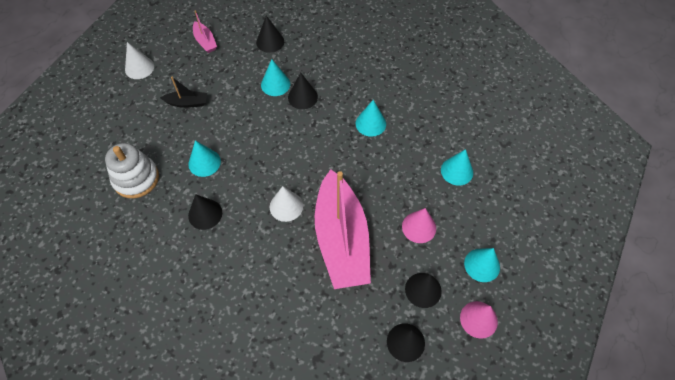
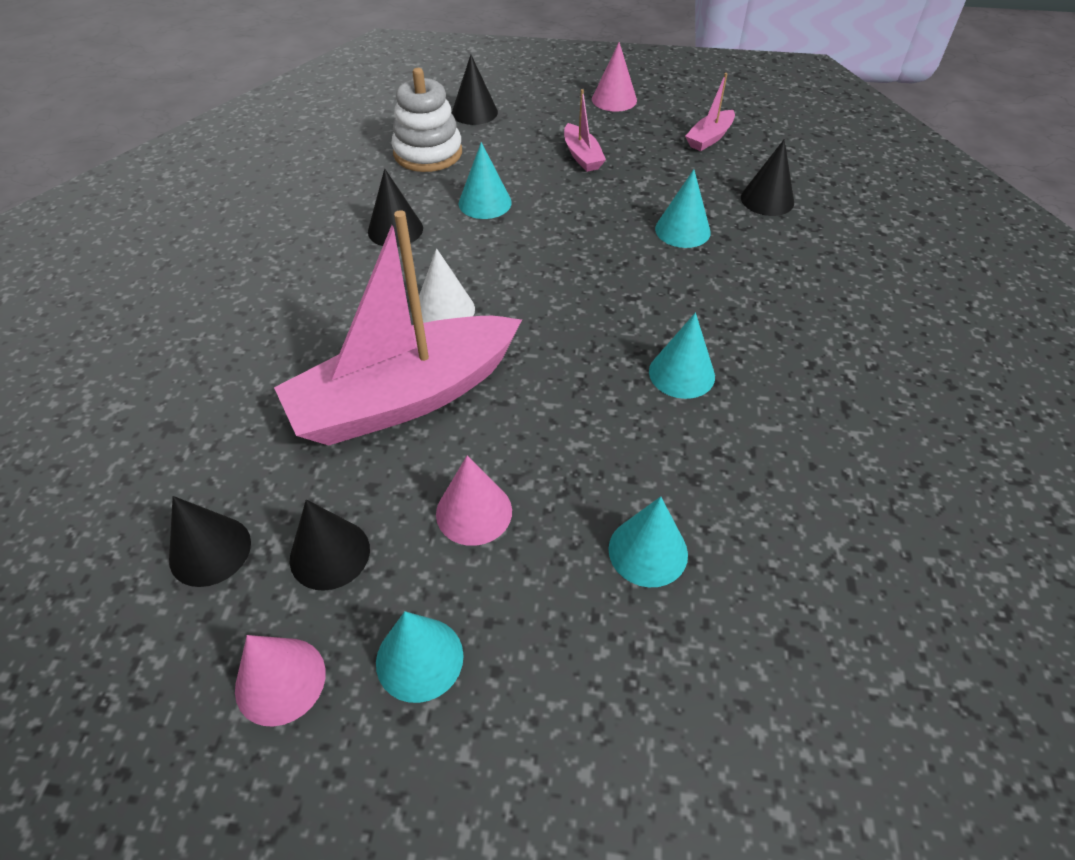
camera: 70 degrees right, 10 degrees down
(139, 68) = (614, 99): white cone -> pink cone
(187, 103) = (582, 156): black boat -> pink boat
(302, 97) = (679, 268): black cone -> black cone (474, 112)

